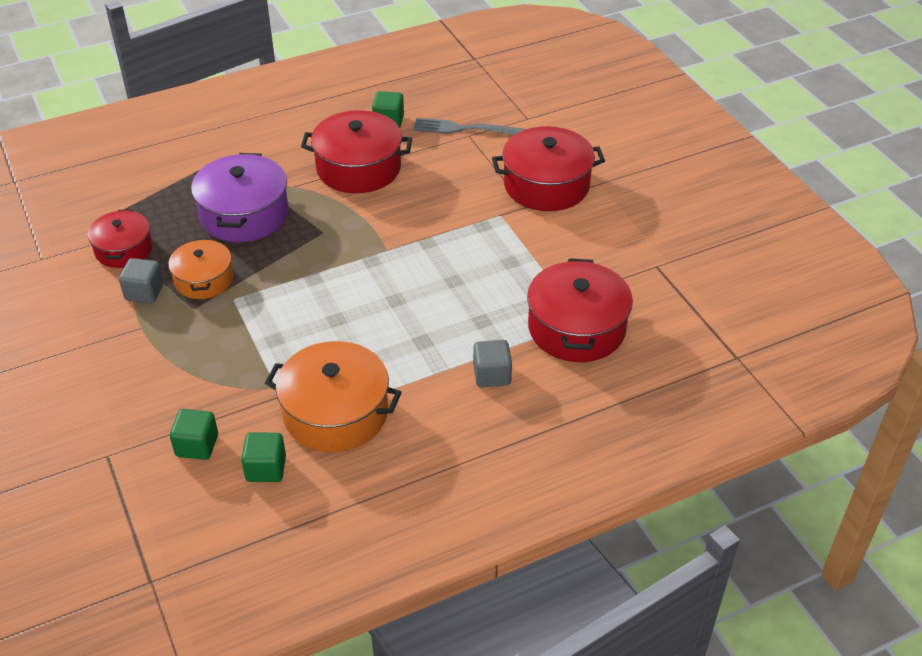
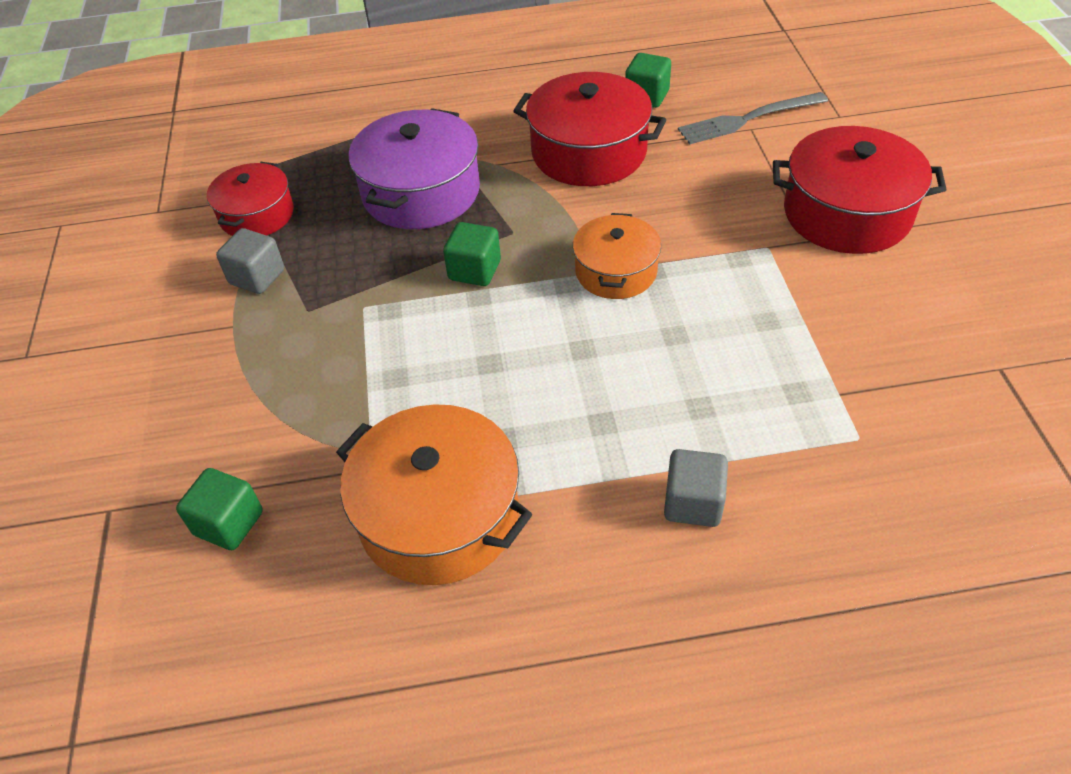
camera: 20 degrees right, 5 degrees up
(204, 280) = (337, 273): orange pot -> orange pot (616, 271)
(266, 468) = (307, 586): green cube -> green cube (474, 270)
(465, 129) = (747, 119): grey fork -> grey fork turned 45 degrees counterclockwise
(576, 328) = (848, 449): red pot -> none

